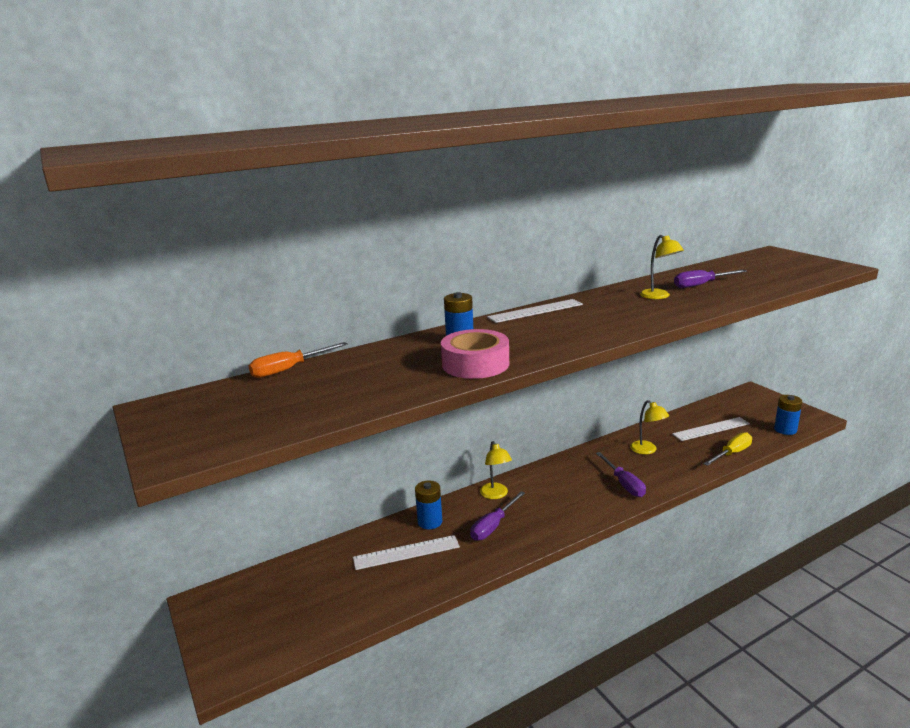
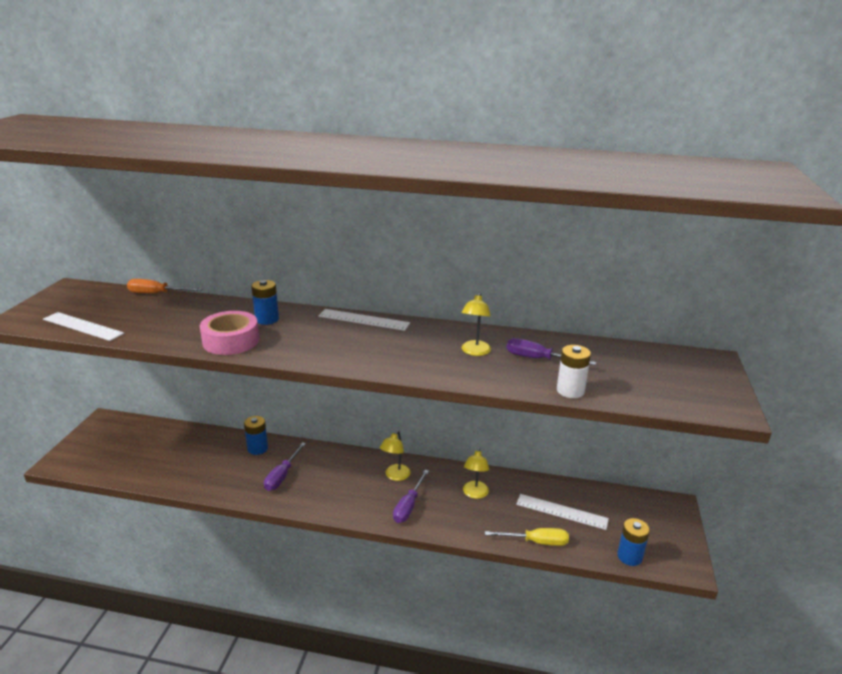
camera: 40 degrees right, 5 degrees up
(406, 552) = (216, 458): white ruler -> white ruler (83, 326)
(493, 526) = (282, 476): purple screwdriver -> purple screwdriver turned 60 degrees counterclockwise
(496, 495) = (320, 457): yellow lamp -> yellow lamp (395, 476)
(761, 291) = (570, 391): none -> white battery

